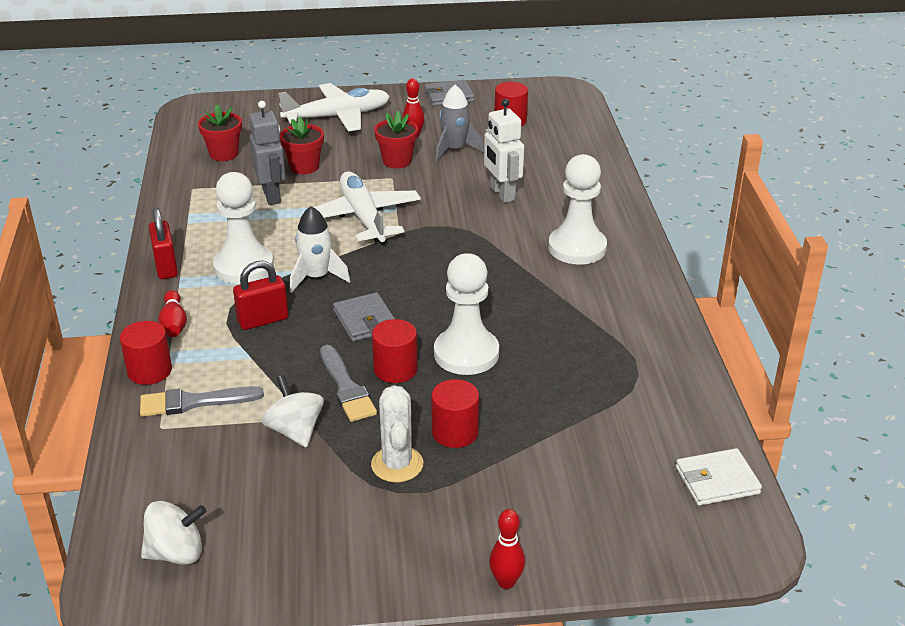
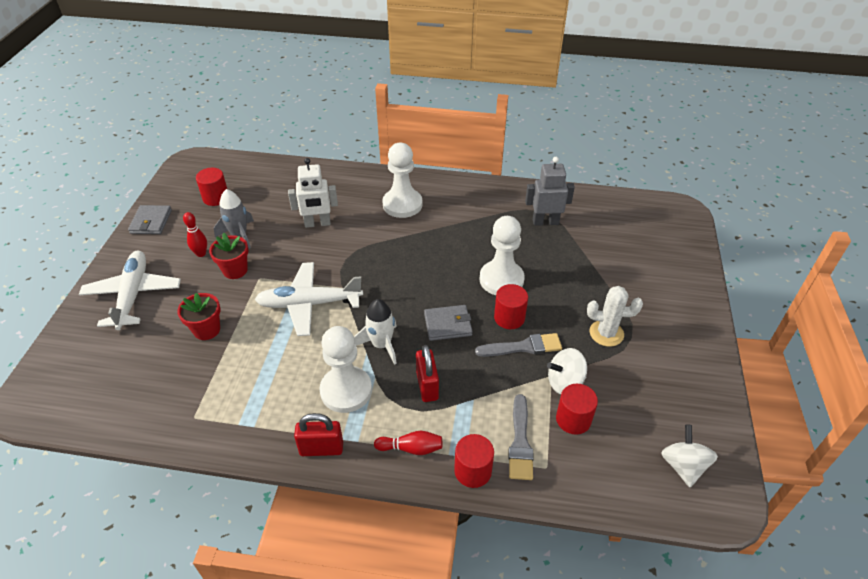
camera: 75 degrees left, 10 degrees up
(224, 154) = (144, 386): red flower pot -> none
(272, 196) = (242, 358): grey robot -> grey robot (545, 222)
(455, 432) = (579, 300): red cylinder -> red cylinder (573, 419)
(506, 582) = (708, 303): red bowling pin -> none
(717, 480) = (634, 207): white wallet -> none

